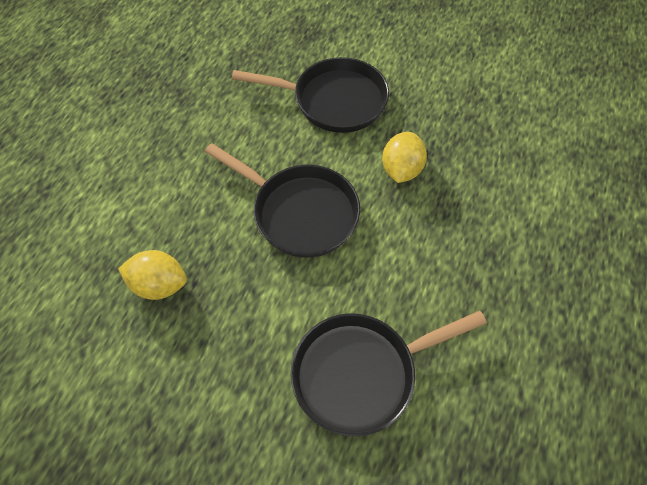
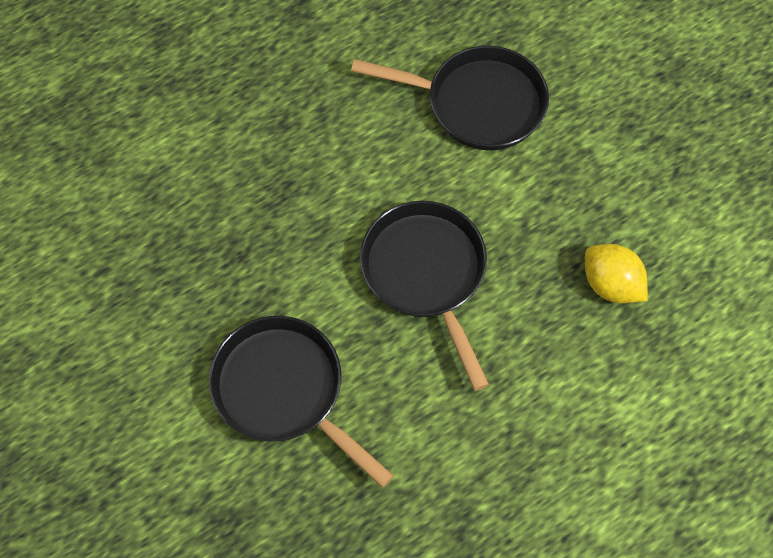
camera: 145 degrees left, 5 degrees up
(401, 170) = (286, 255): yellow lemon -> none

